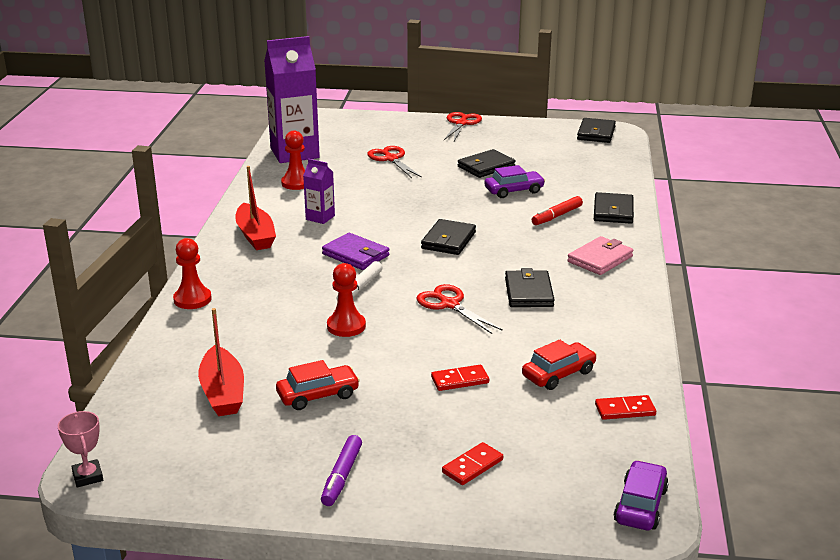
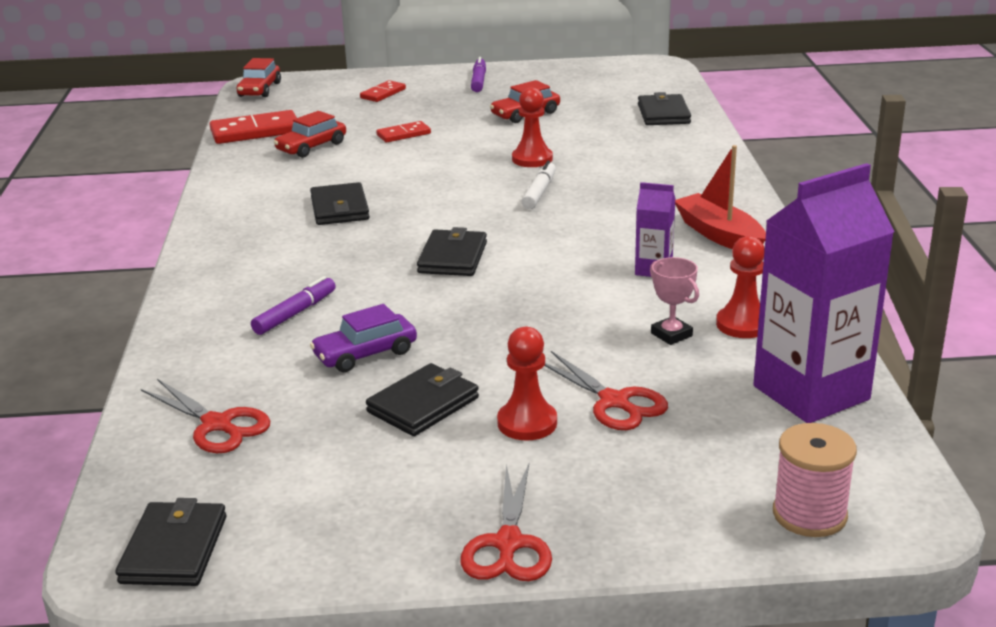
camera: 170 degrees right, 0 degrees up
(88, 476) = (660, 64): pink trophy -> pink trophy (671, 334)
(192, 299) = (715, 163): red pawn -> red pawn (527, 423)
(223, 392) = (608, 108): red boat -> none
(339, 120) = (809, 514): none -> pink spool
(355, 255) = (567, 226): purple wallet -> none
(449, 304) = (430, 188): red scissors -> red scissors (217, 425)
(557, 216) = (295, 313): red marker -> purple marker
(600, 259) = (243, 256): pink wallet -> none
(613, 211) = (202, 332): black wallet -> black wallet (663, 114)
(625, 410) = (255, 131): red domino -> red domino, size x1.73
(640, 505) = (259, 90): purple car -> red car

